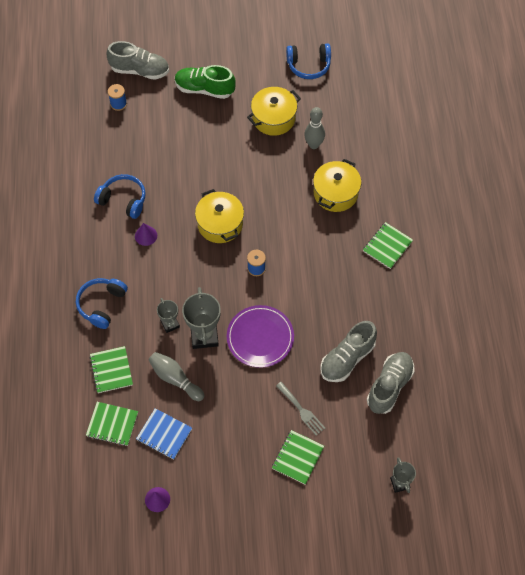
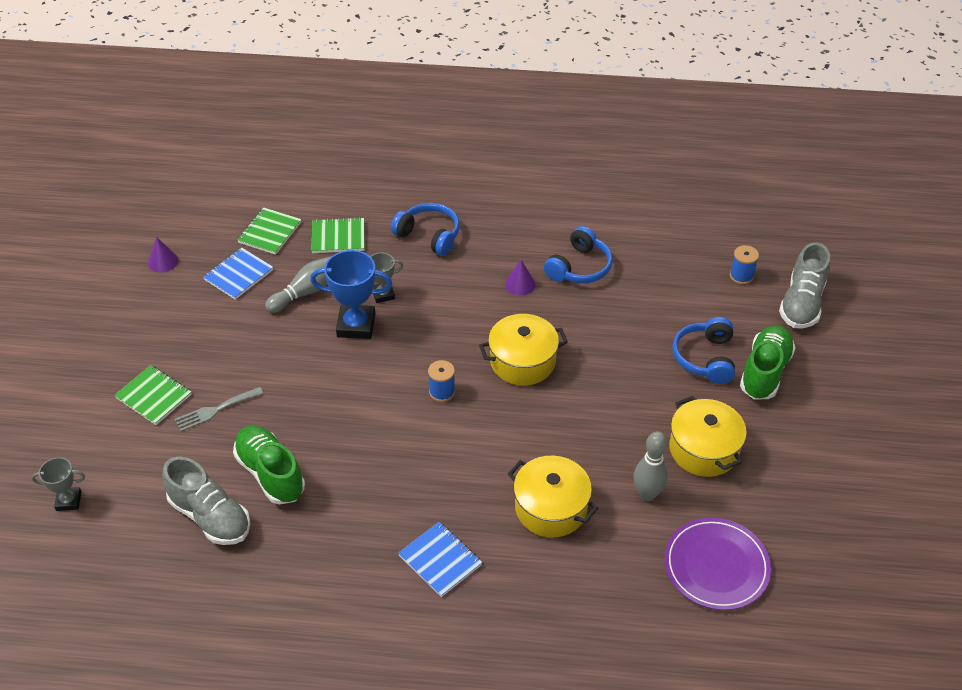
camera: 100 degrees right, 15 degrees down
(204, 336) = (356, 325): grey trophy -> blue trophy
(260, 337) = (335, 381): purple plate -> purple plate (716, 566)
(309, 65) = (811, 513): blue headphones -> blue headphones (705, 358)
(347, 358) = (270, 473): grey shoe -> green shoe
(387, 246) = (440, 560): green notebook -> blue notebook

